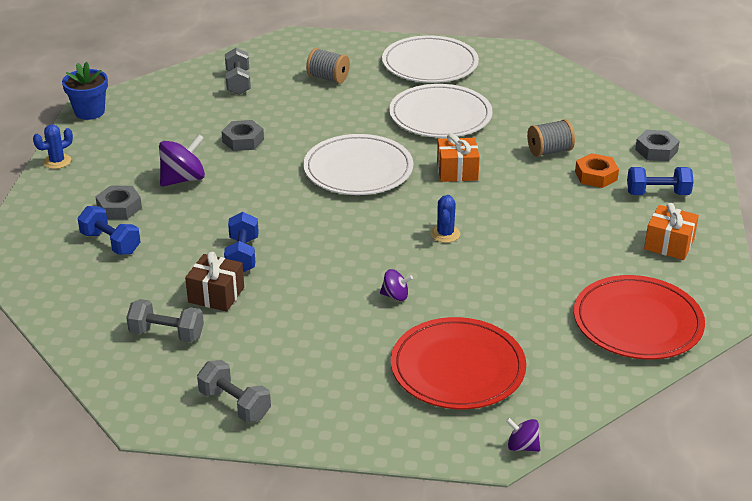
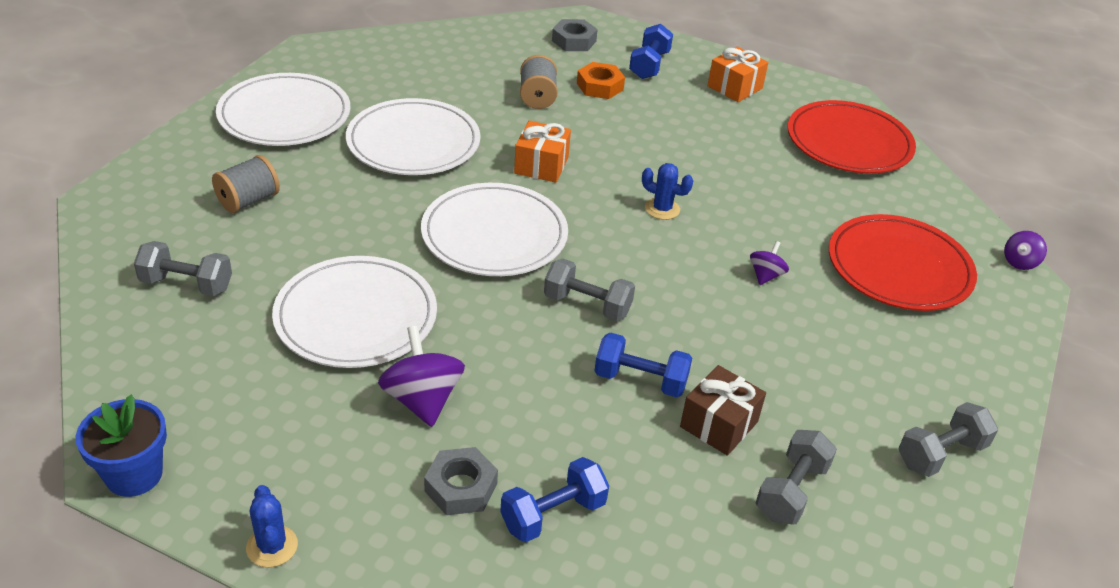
camera: 75 degrees left, 5 degrees up
(243, 140) = (356, 316): grey nut -> white plate
(307, 221) = (587, 305): none -> grey dumbbell

